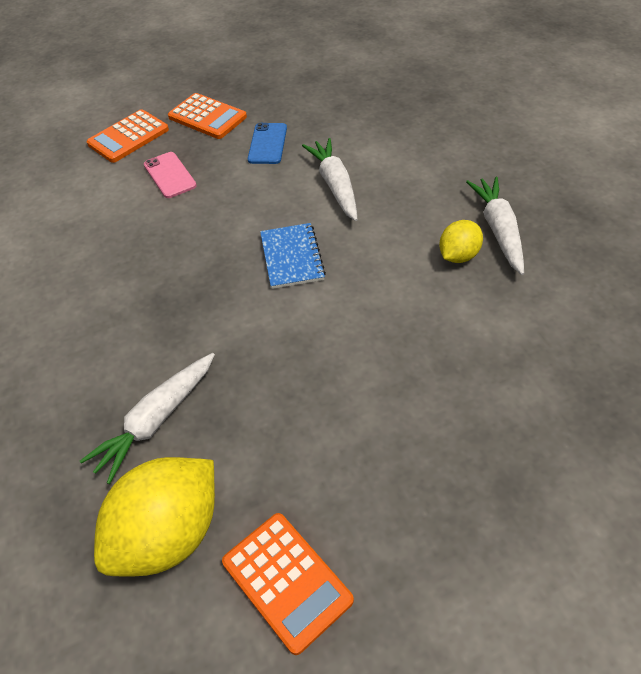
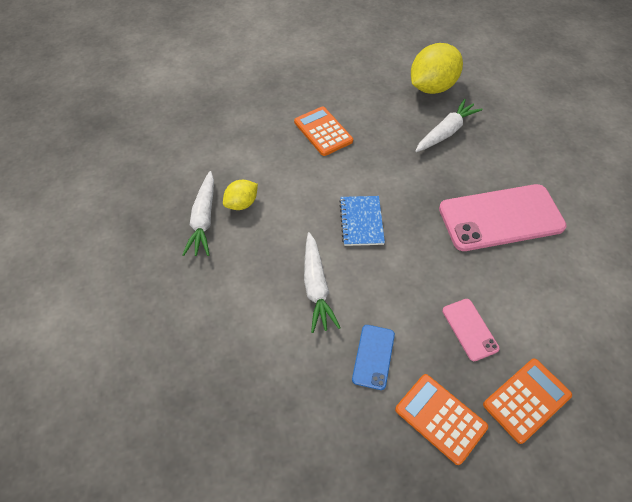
camera: 175 degrees left, 5 degrees up
(103, 289) = (500, 217): none -> pink phone
(287, 581) = (378, 67): orange calculator -> orange calculator (323, 131)

